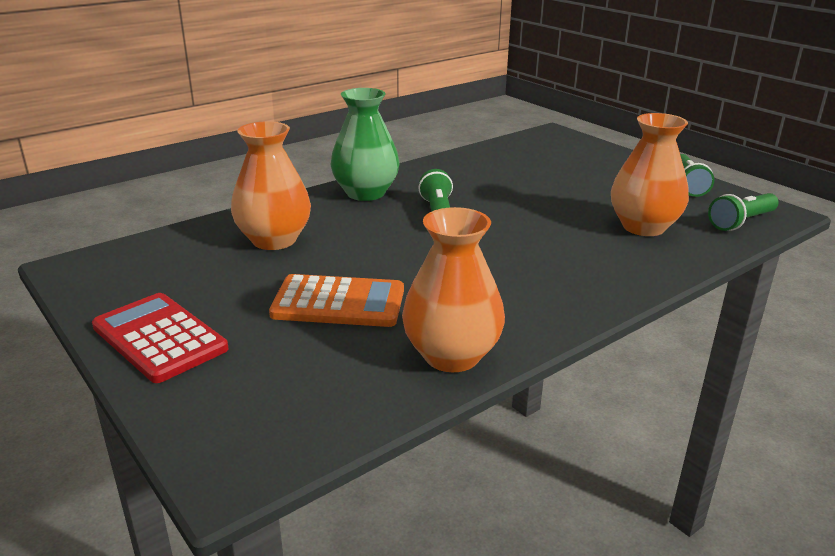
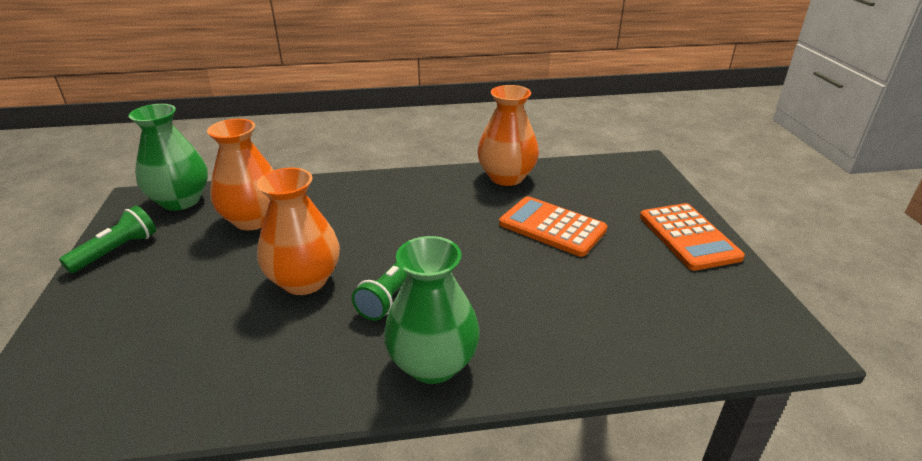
camera: 150 degrees left, 5 degrees up
(159, 338) = (688, 237): red calculator -> orange calculator
(274, 240) = (579, 312): orange vase -> orange vase (304, 281)
(741, 222) = (181, 201): green flashlight -> green vase

